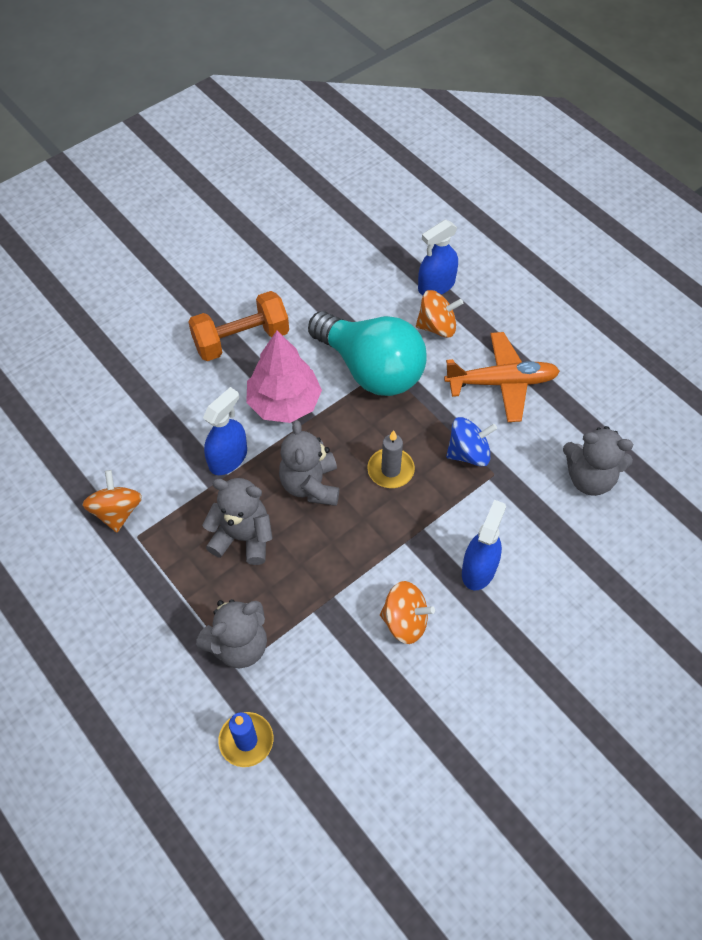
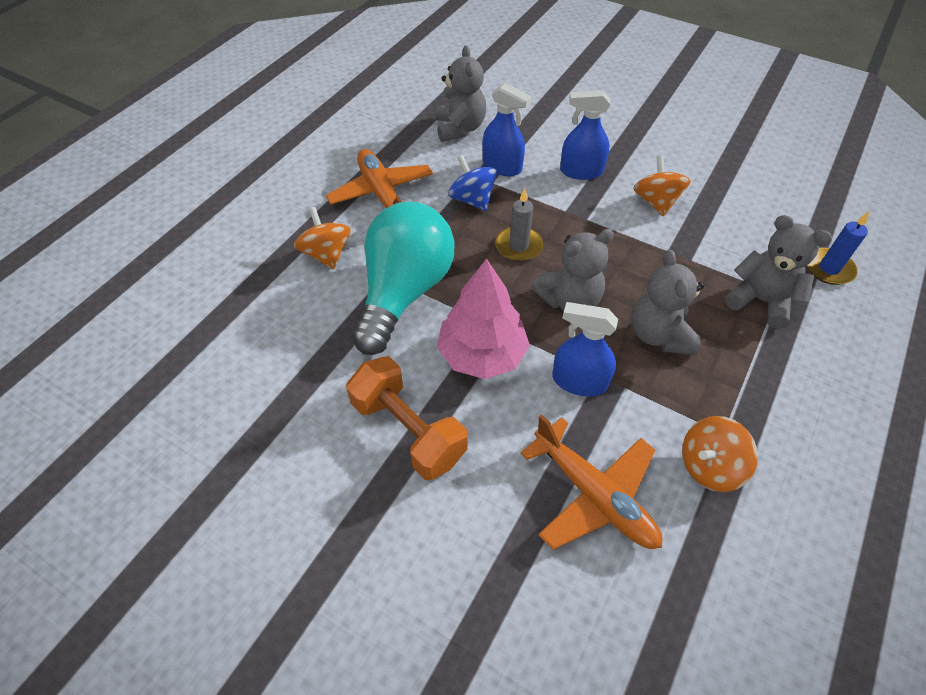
camera: 110 degrees left, 5 degrees down
(137, 430) = (594, 495): none -> orange plane
(436, 285) = (266, 268): blue spray bottle -> blue spray bottle (502, 166)

